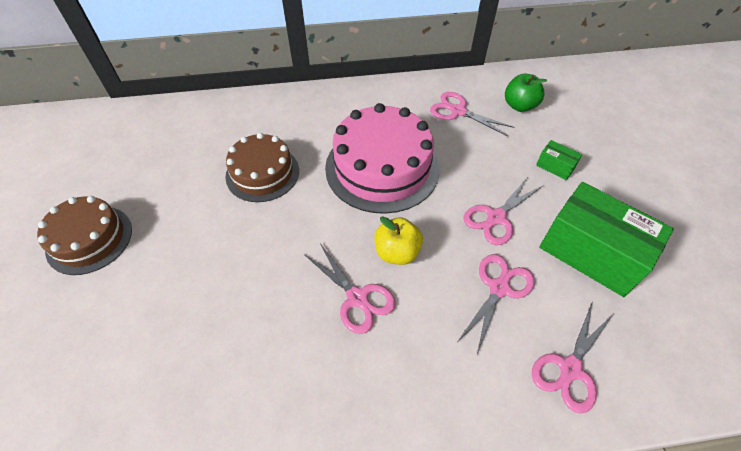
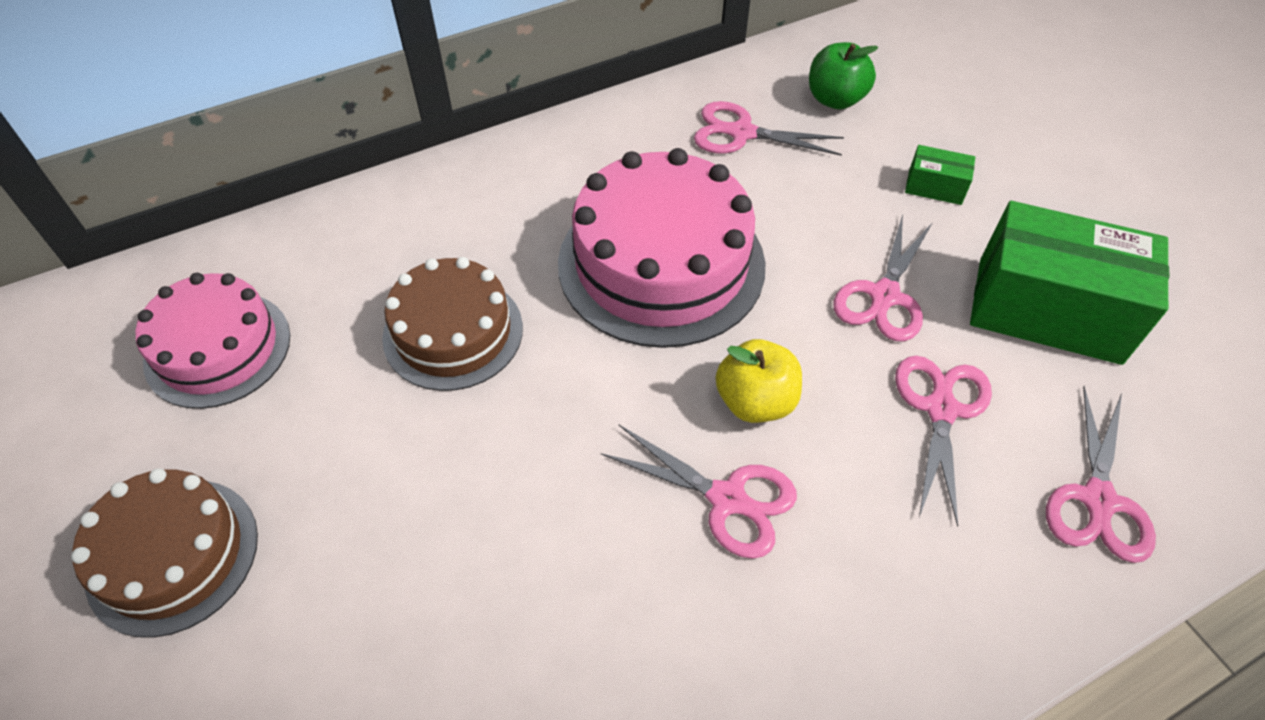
camera: 20 degrees left, 0 degrees up
(154, 151) = (218, 348): none -> pink cake

